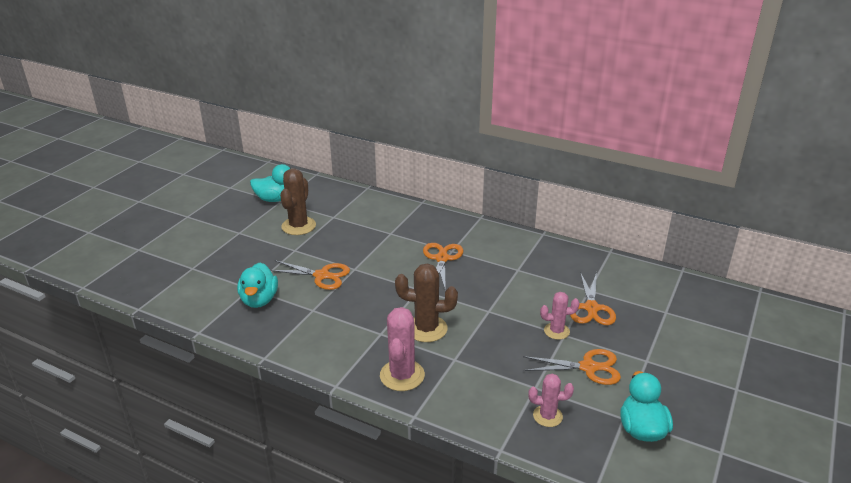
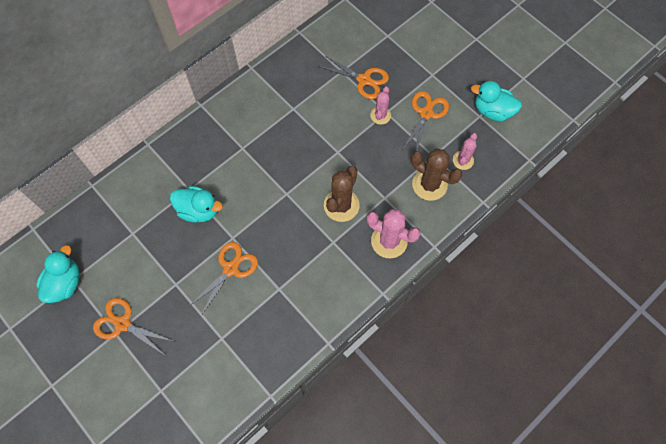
camera: 70 degrees left, 35 degrees up
(259, 300) = (244, 333): turquoise duck -> turquoise duck (199, 210)
(298, 226) = (133, 271): brown cactus -> brown cactus (429, 184)
(442, 259) = (251, 160): orange scissors -> orange scissors (123, 324)

